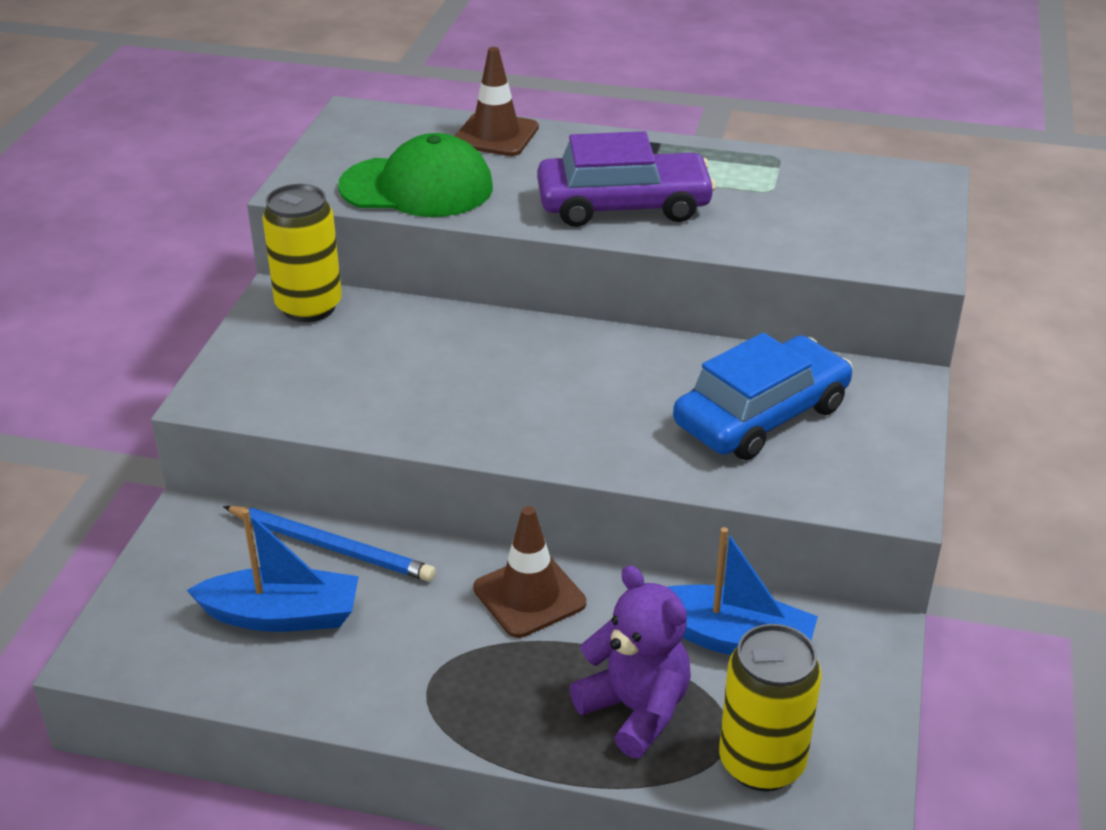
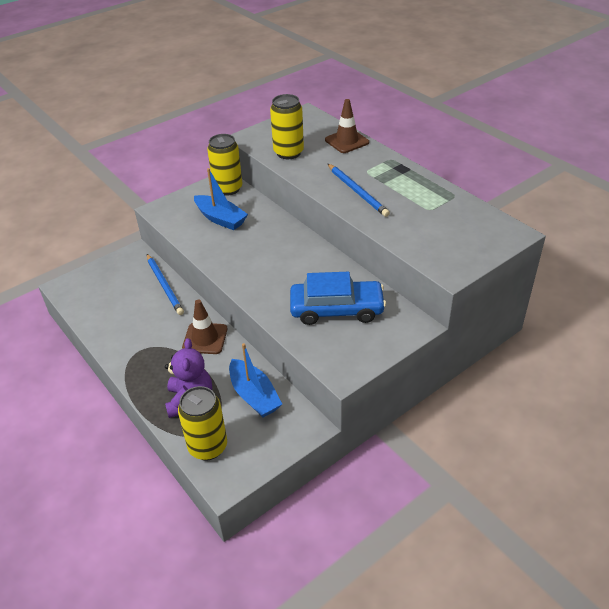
camera: 40 degrees right, 5 degrees up
(282, 615) = (124, 302): blue boat -> blue boat (220, 219)
(417, 187) = (288, 153): green cap -> yellow can
(623, 205) = (357, 191): purple car -> blue pencil

